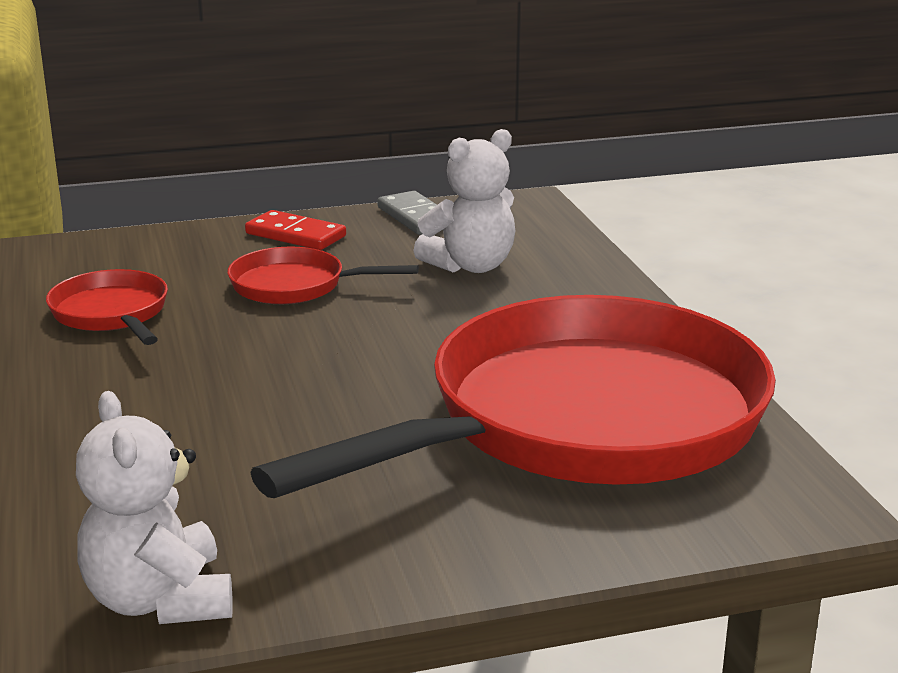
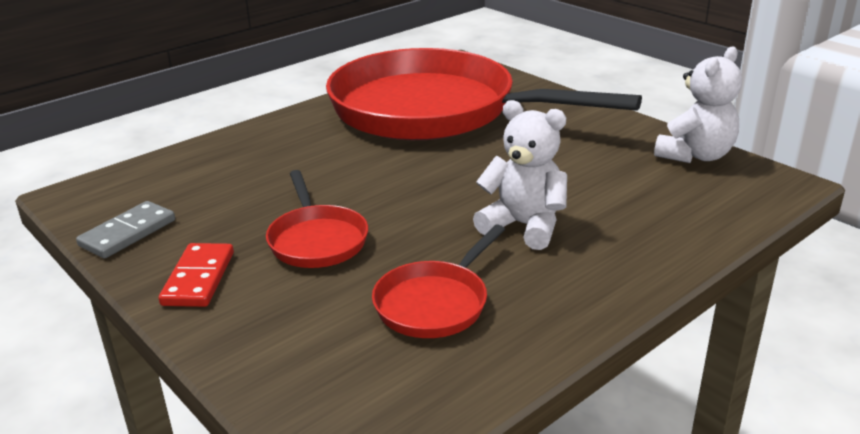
camera: 115 degrees left, 5 degrees up
(471, 266) = (233, 184): white teddy bear -> white teddy bear (524, 226)

